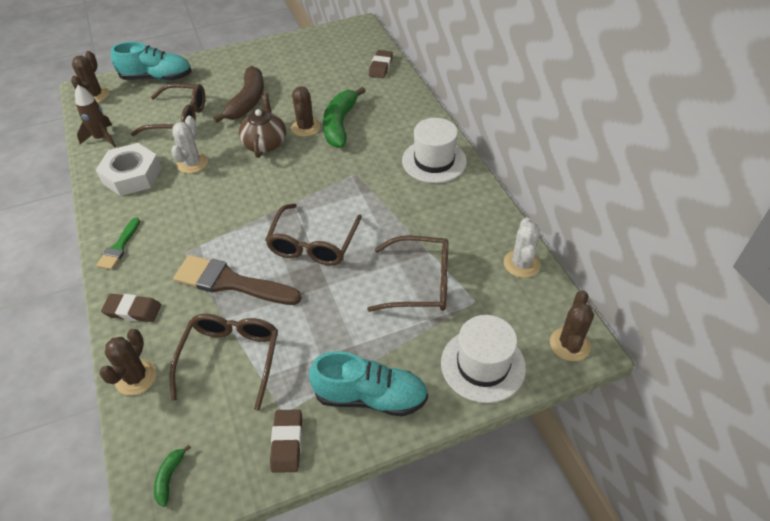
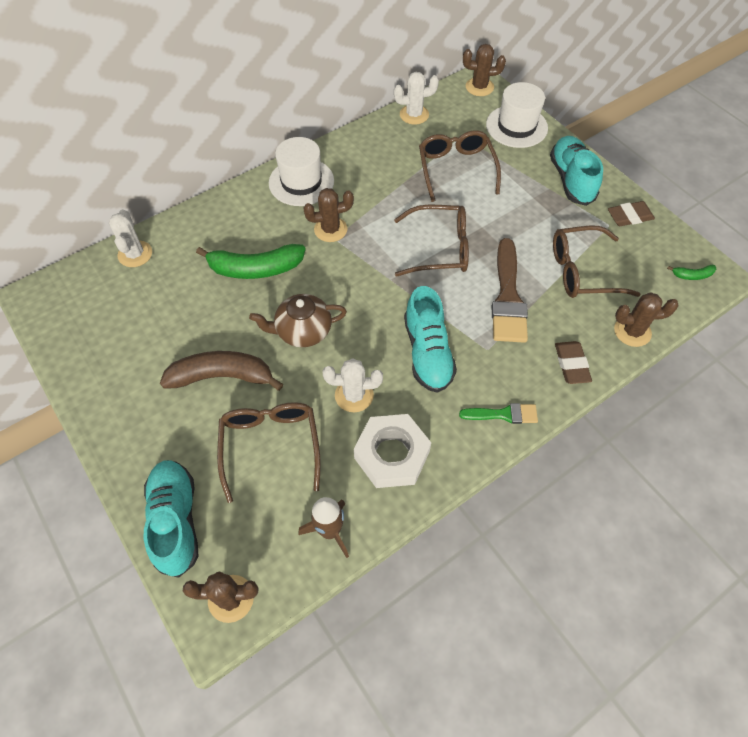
camera: 105 degrees left, 10 degrees up
(204, 212) = (427, 352): none -> turquoise shoe
(305, 127) = (266, 300): brown cactus -> brown cactus (330, 229)
(381, 67) = (135, 254): brown eraser -> white cactus

